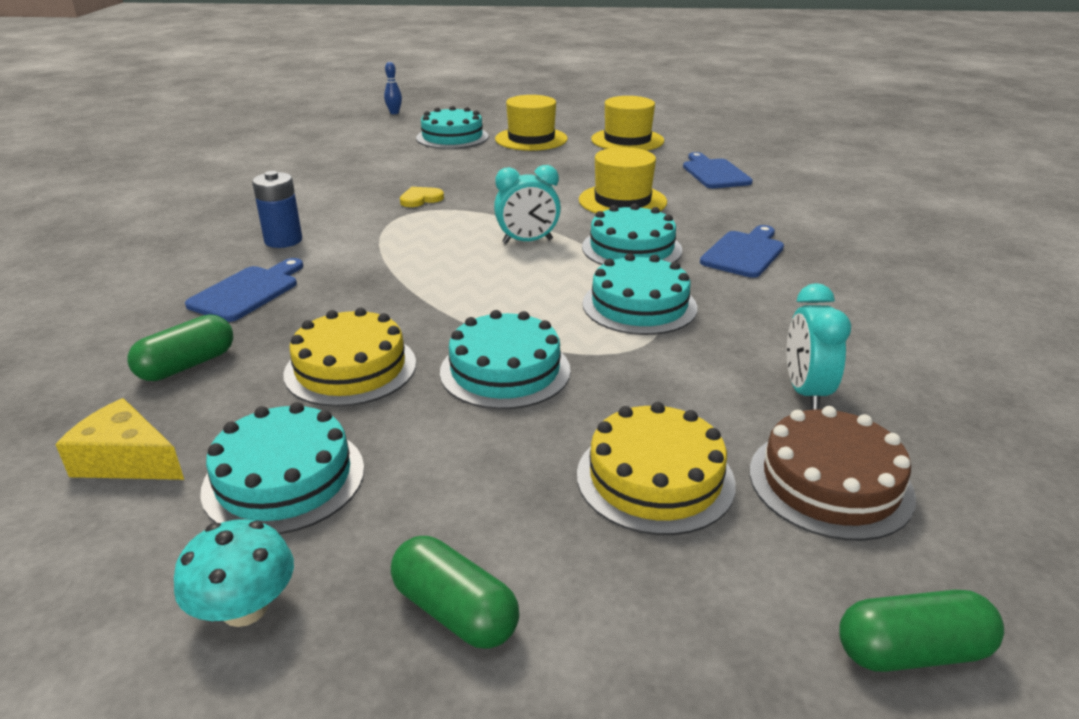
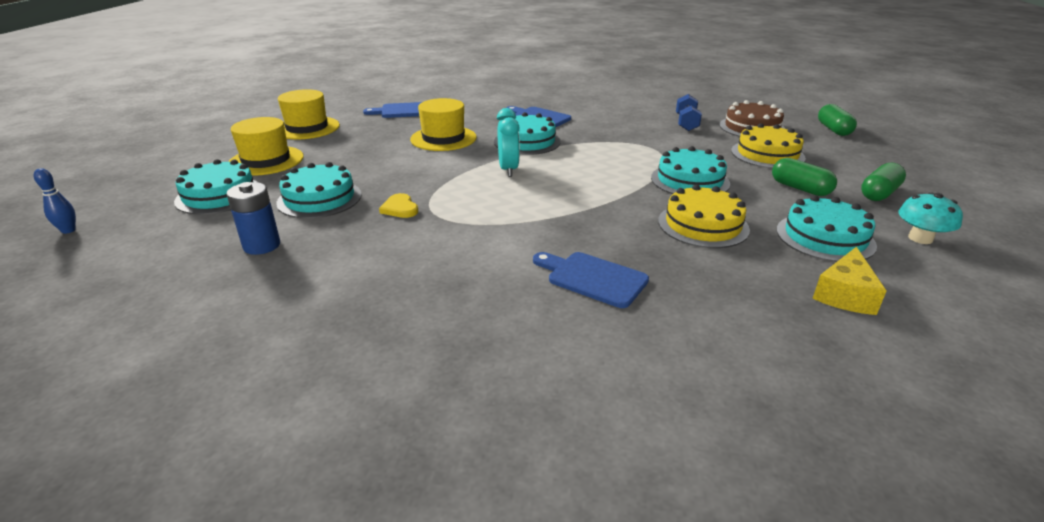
camera: 85 degrees left, 0 degrees up
(187, 365) = (721, 290): green capsule -> green capsule (800, 188)
(283, 240) = (479, 271): blue battery -> blue battery (262, 245)
(639, 305) = (606, 145): turquoise cake -> turquoise cake (319, 199)
(805, 392) = (686, 123): turquoise clock -> blue dumbbell

